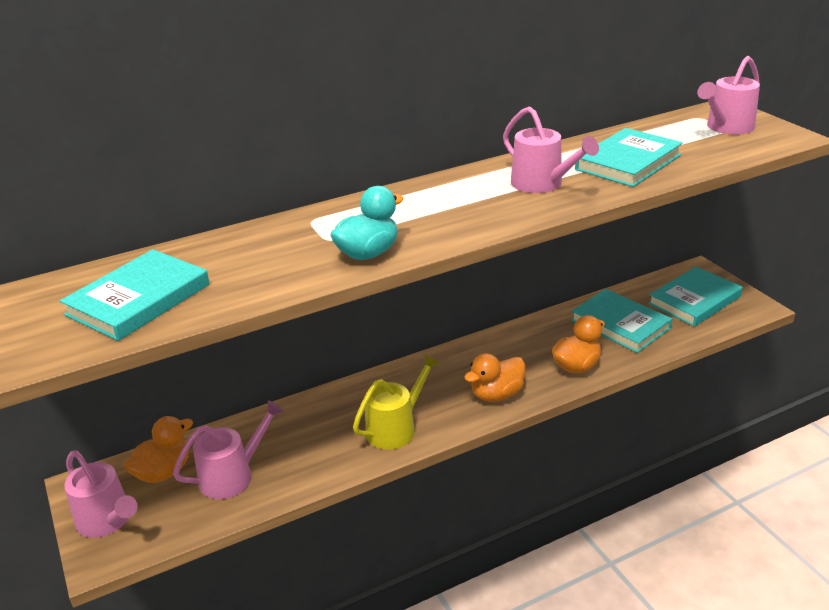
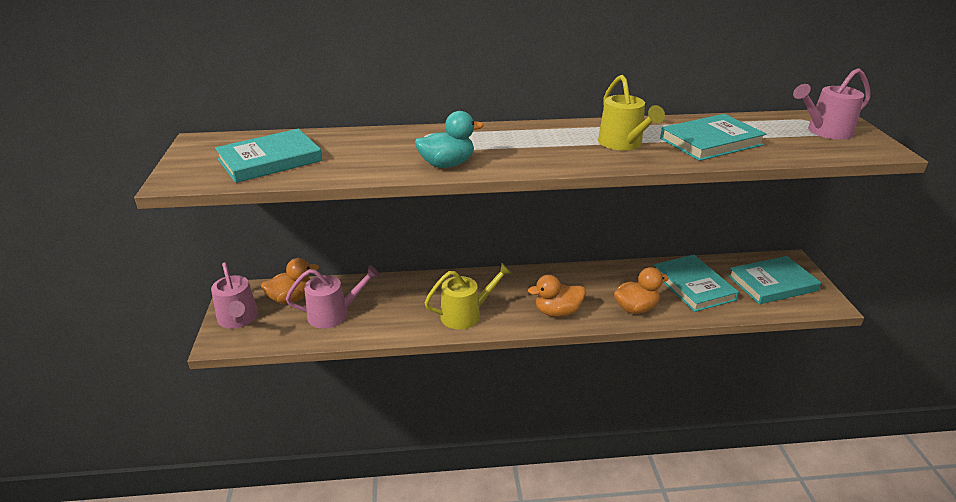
camera: 20 degrees right, 0 degrees up
(542, 184) = (623, 144): pink watering can -> yellow watering can

